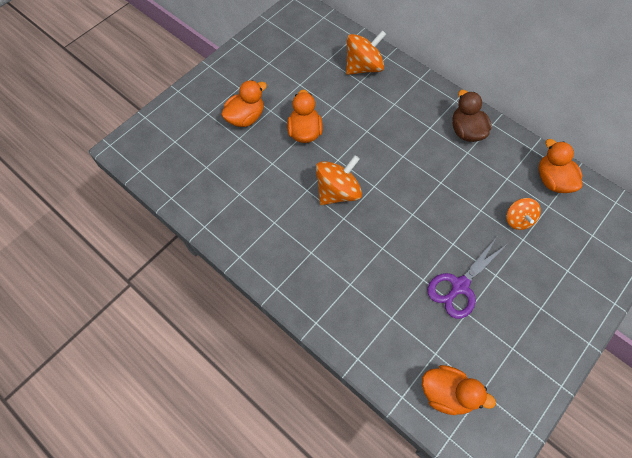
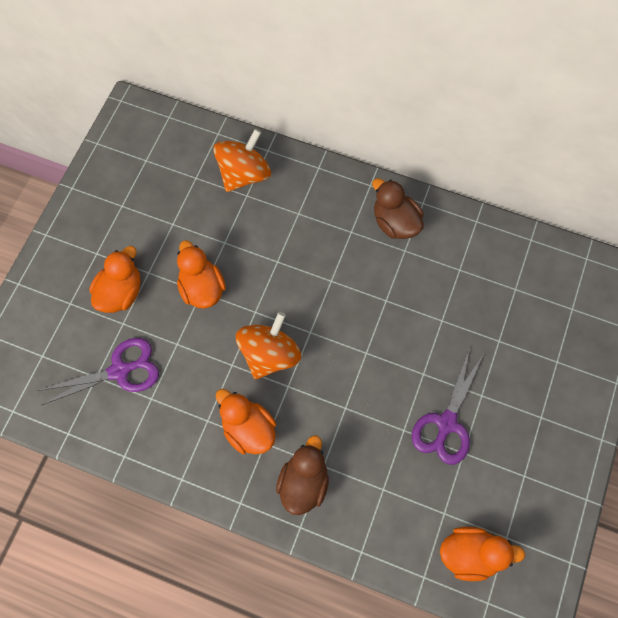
camera: 20 degrees left, 5 degrees up
(224, 168) = (120, 371): none -> purple scissors
(330, 291) = (303, 482): none -> brown duck
(518, 220) = (487, 318): orange spinning top -> none
(552, 180) = (510, 255): orange duck -> orange duck (248, 429)

